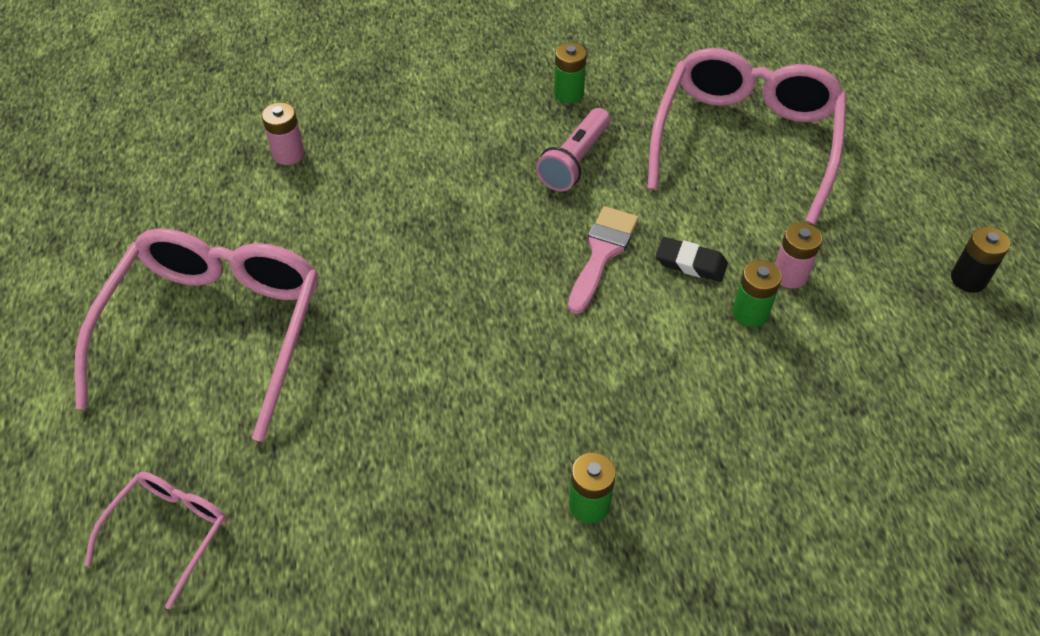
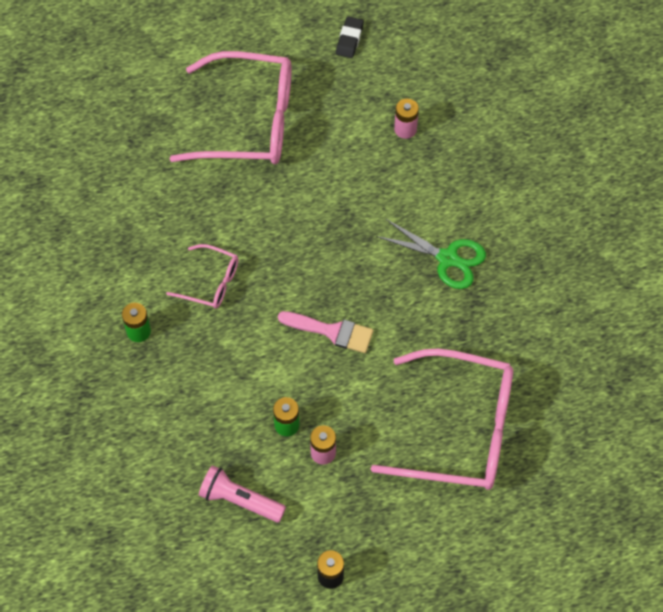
camera: 85 degrees right, 10 degrees up
(169, 532) = (116, 131): pink glasses -> pink glasses (211, 282)
(500, 131) = (448, 259): none -> green scissors
(568, 93) = (497, 302): green battery -> none
(575, 161) = (421, 310): pink flashlight -> pink flashlight (240, 500)
(690, 263) = (328, 388): black eraser -> black eraser (349, 39)

